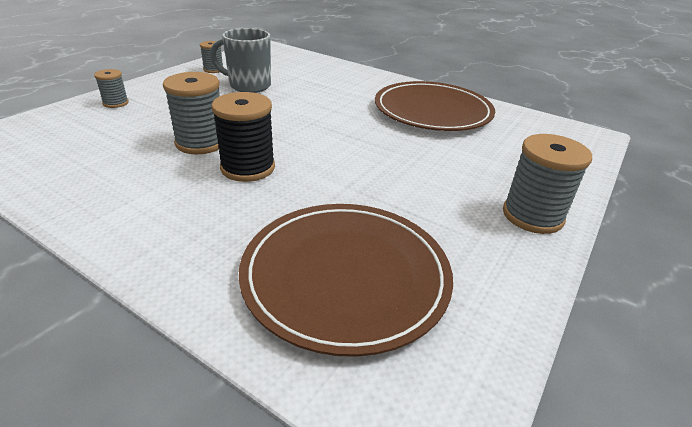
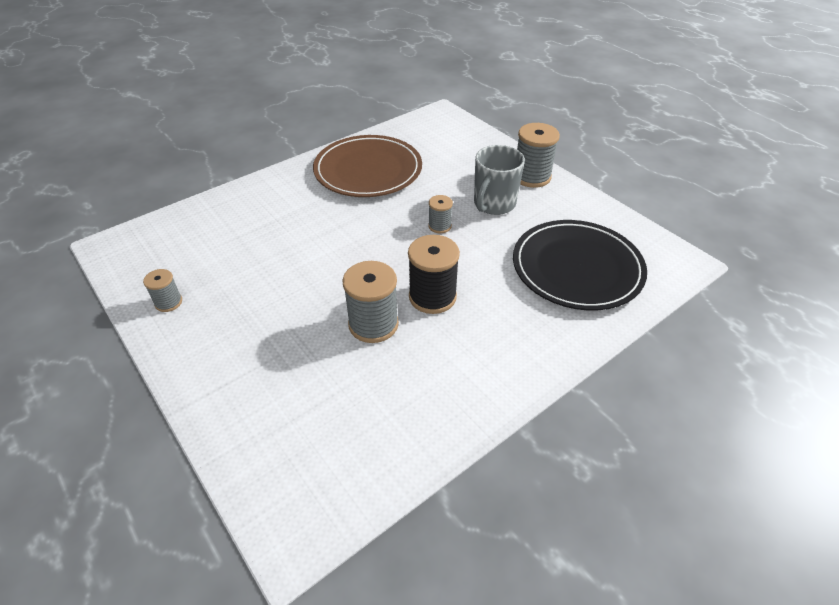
camera: 70 degrees left, 10 degrees up
(115, 103) = (234, 398): grey spool -> grey spool (439, 226)
(248, 86) = (243, 276): grey mug -> grey mug (493, 204)
(345, 276) = (577, 268): brown plate -> black plate

